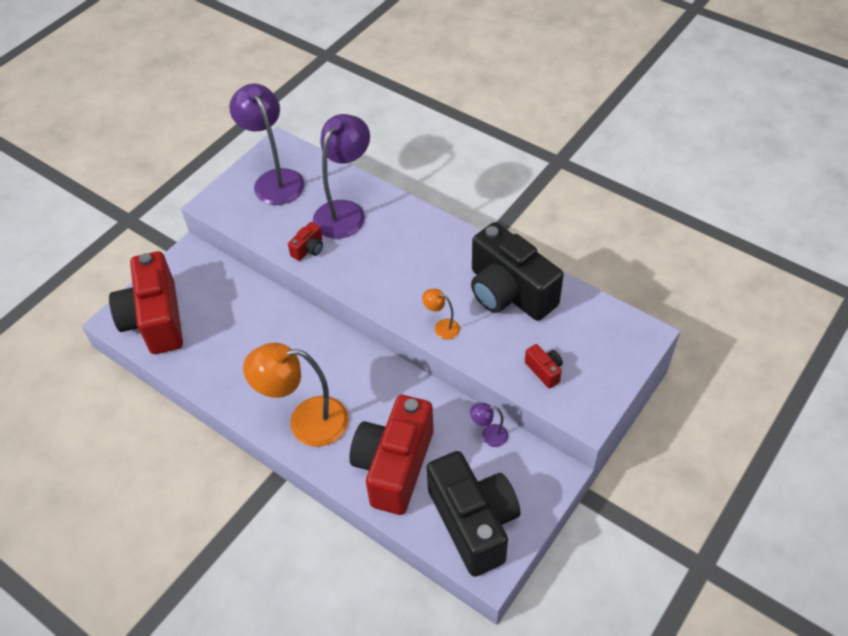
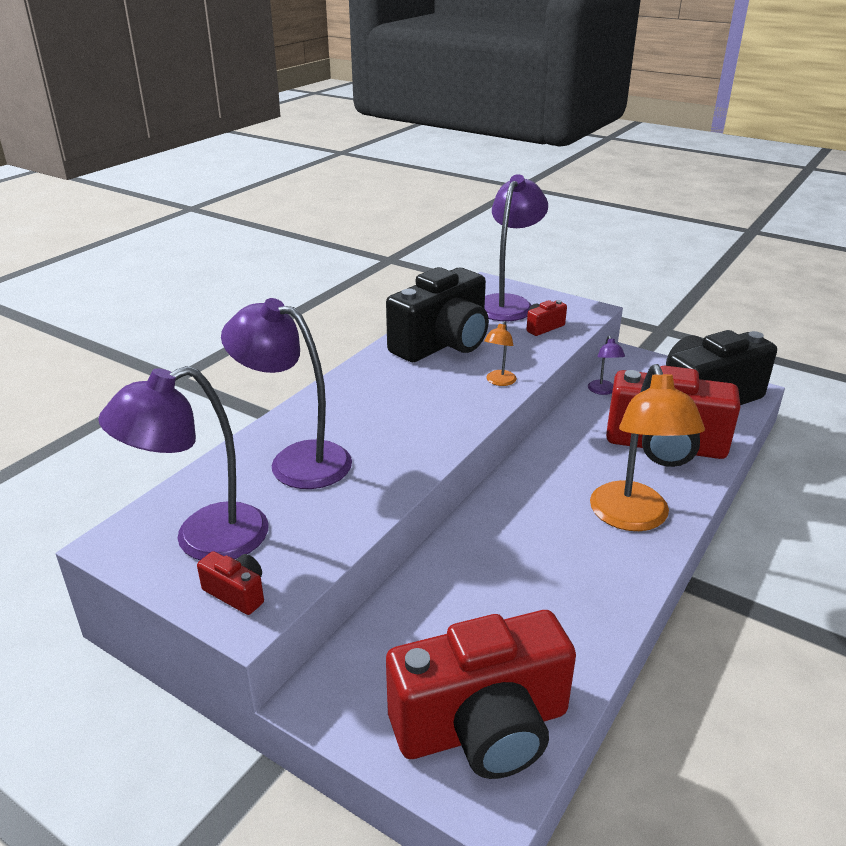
camera: 95 degrees left, 20 degrees down
(308, 249) = (370, 489): red camera -> red camera (237, 593)
(597, 347) = (508, 303): none -> purple lamp

